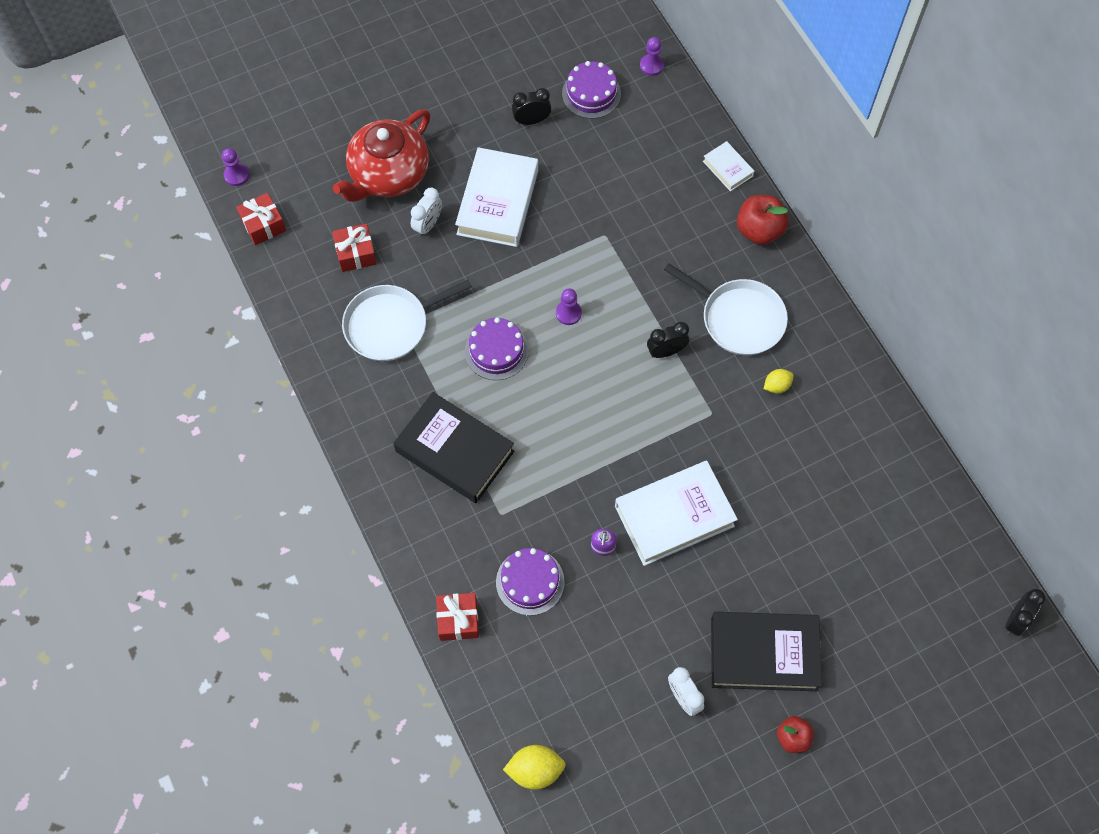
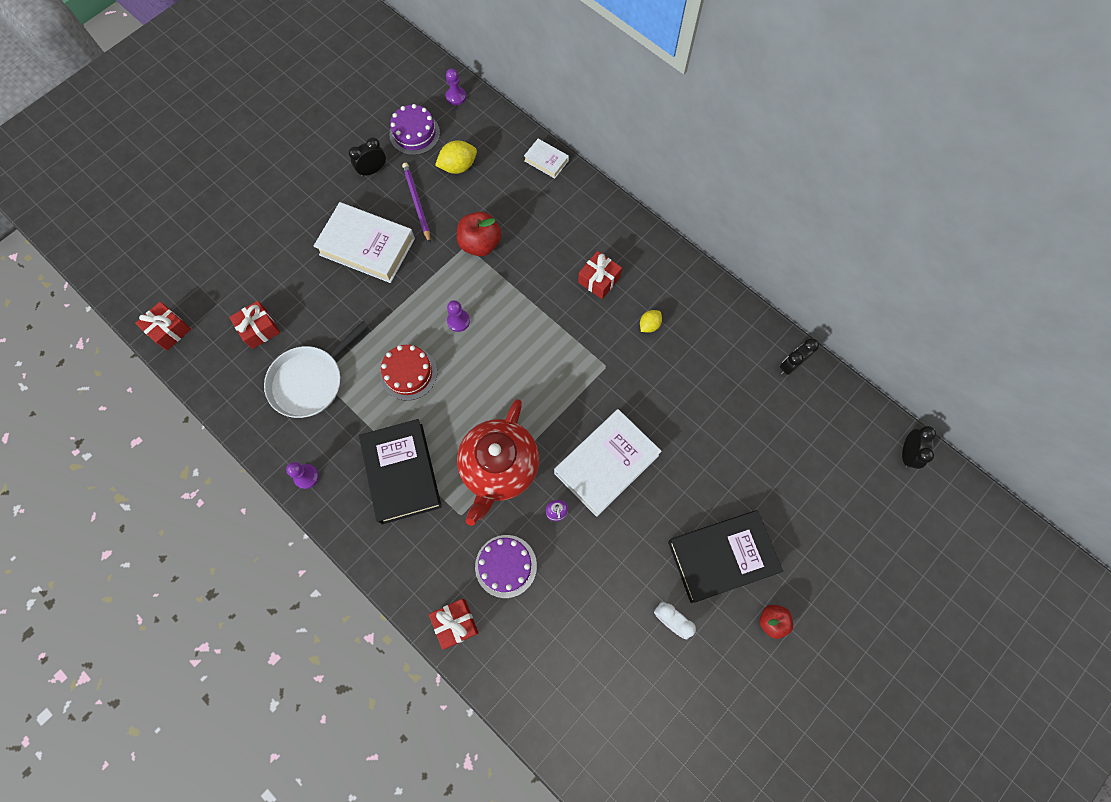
camera: 20 degrees left, 5 degrees up
(236, 175) = (131, 294): purple pawn -> purple pawn (306, 476)
(388, 174) = (266, 252): red teapot -> red teapot (499, 467)
(428, 225) = (314, 284): white clock -> none
(454, 451) = (402, 473): black book -> black book turned 60 degrees clockwise
(496, 351) = (408, 373): purple cake -> red cake
(497, 202) = (367, 247): white book -> white book turned 60 degrees counterclockwise
(535, 770) = (568, 736): yellow lemon -> yellow lemon (458, 166)
(567, 171) = (417, 203): none -> purple pencil
(666, 351) = (550, 326): black clock -> black clock (790, 365)
(739, 319) = (599, 280): white pan -> red gift
(759, 230) = (589, 203): red apple -> red apple (480, 244)

